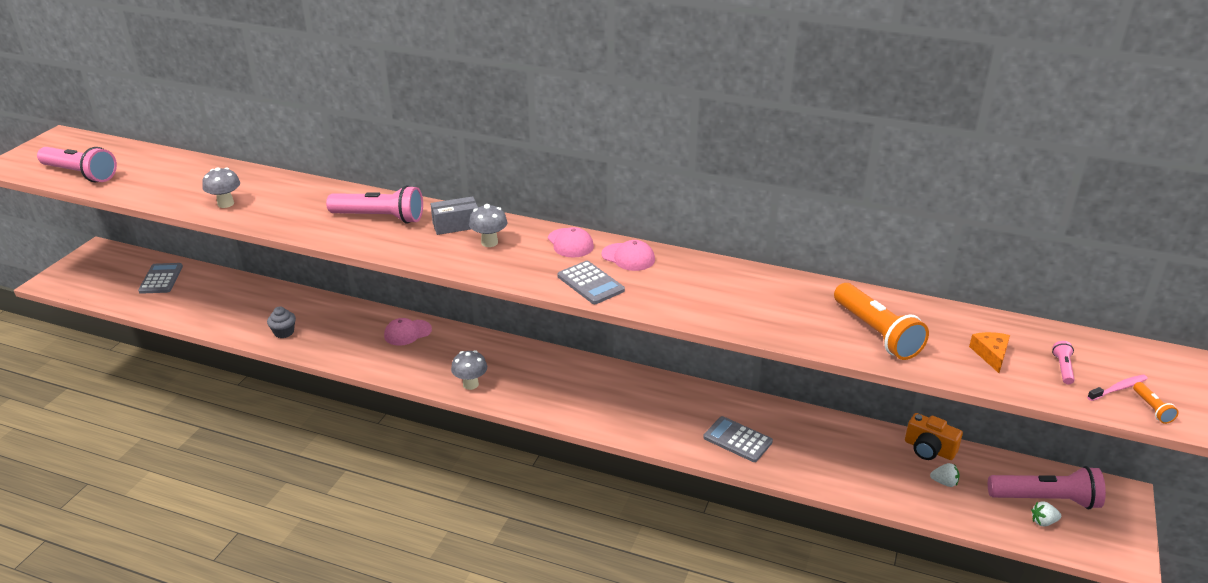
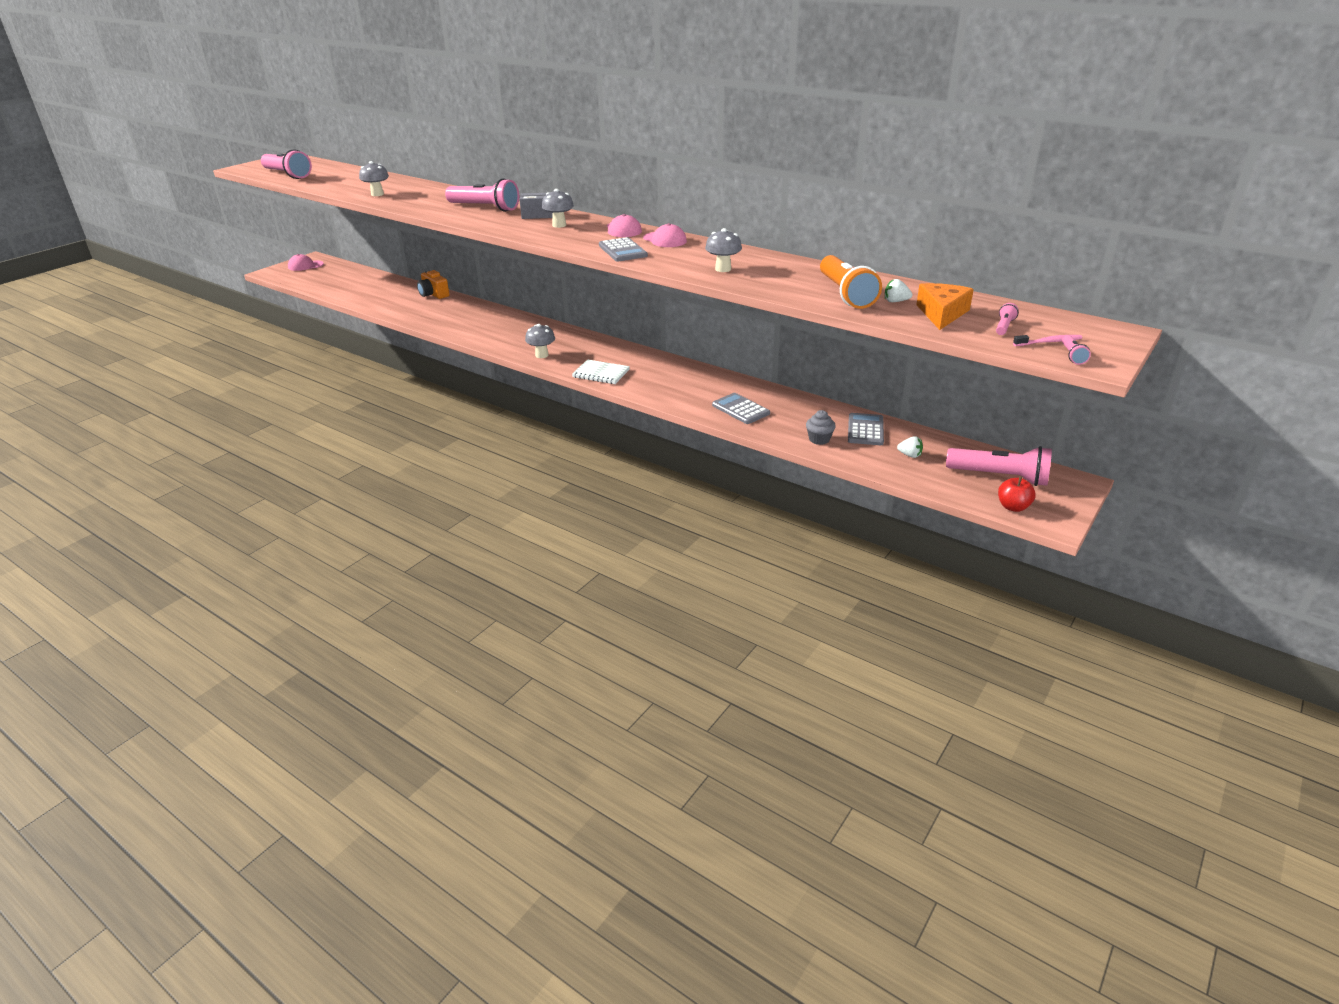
camera: 15 degrees right, 0 degrees up
(161, 279) = (347, 277): grey calculator -> grey calculator (865, 430)
(284, 332) = (418, 313): grey cupcake -> grey cupcake (819, 439)
(407, 333) = (510, 322): pink cap -> pink cap (305, 266)
(554, 405) = (601, 373): none -> white notebook
(722, 304) = (723, 269): none -> grey mushroom
(929, 449) = (908, 433): orange camera -> orange camera (433, 294)
(991, 354) = (941, 313): orange cheese -> orange cheese, size x1.52
(1043, 522) = (988, 490): white strawberry -> white strawberry (895, 301)
(1077, 542) = (1013, 507): none -> red apple
(1152, 409) = (1072, 356): orange flashlight -> pink flashlight

